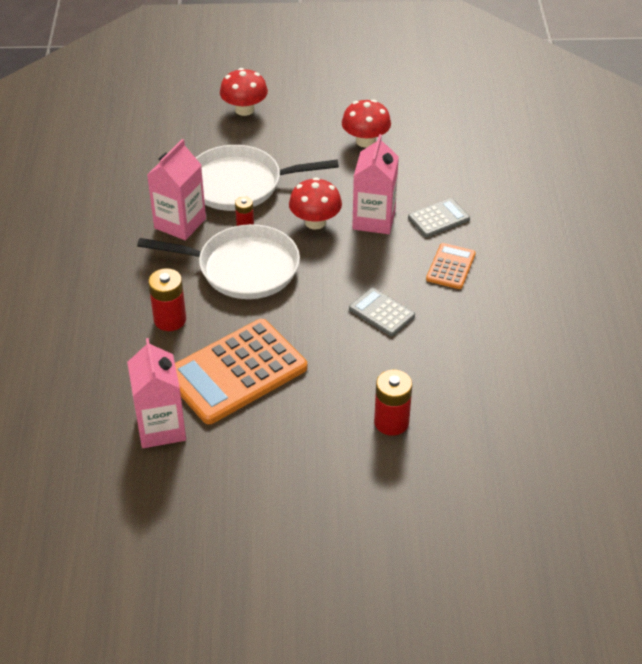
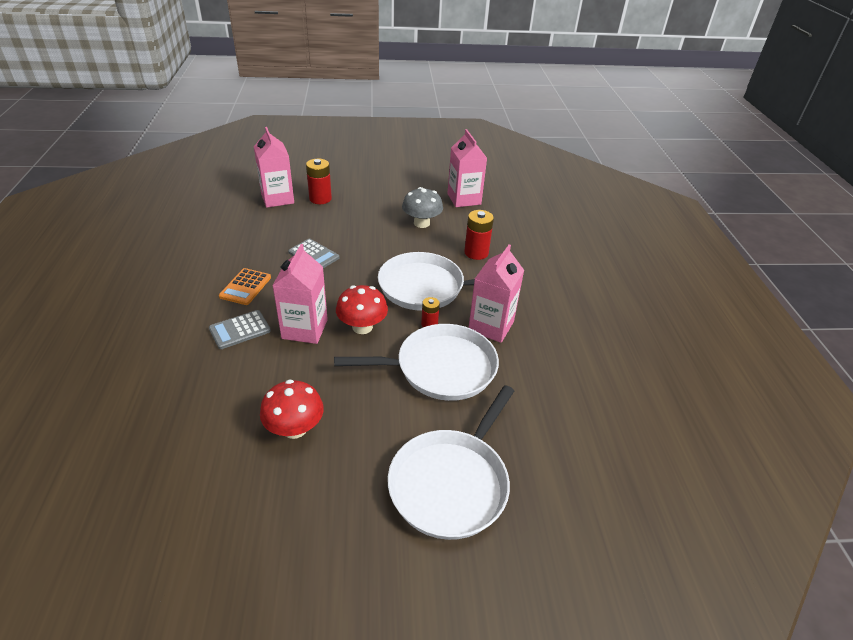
camera: 175 degrees right, 5 degrees down
(236, 372) = (421, 223): orange calculator -> grey mushroom
(244, 109) = (451, 482): red mushroom -> white pan
(458, 420) = (277, 198): none -> pink carton

